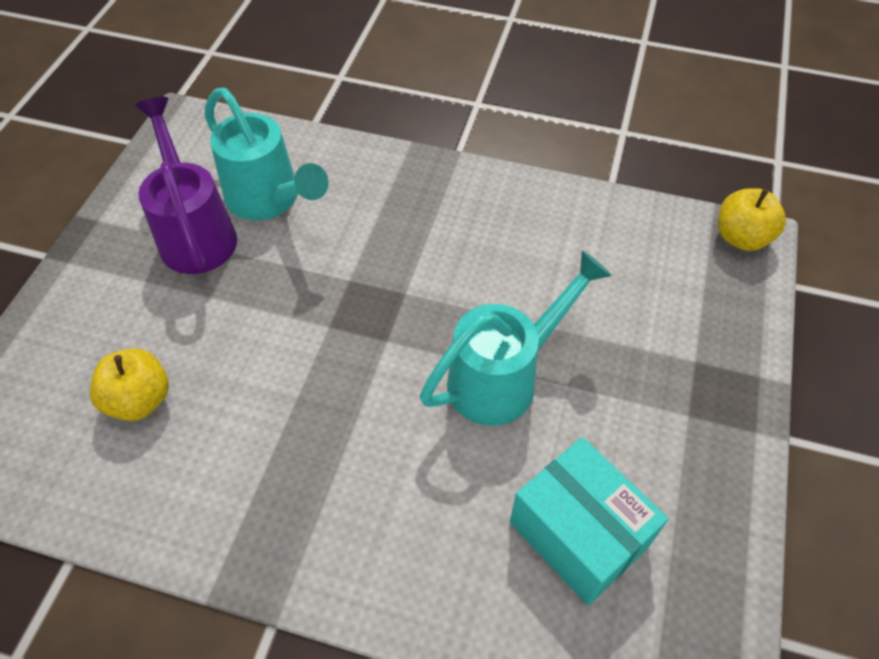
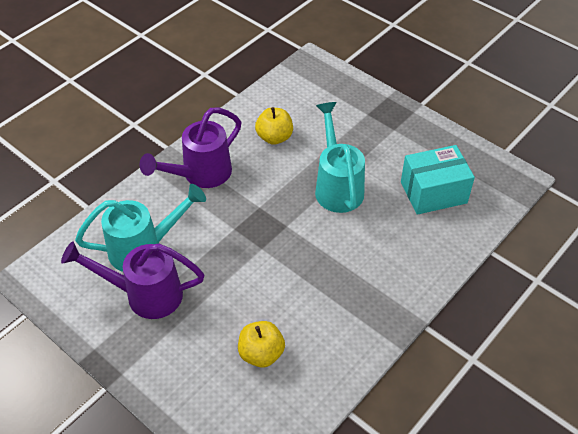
camera: 65 degrees left, 5 degrees down
(426, 203) = (200, 175): none -> purple watering can
(741, 237) = (307, 65): yellow apple -> yellow apple (274, 137)

